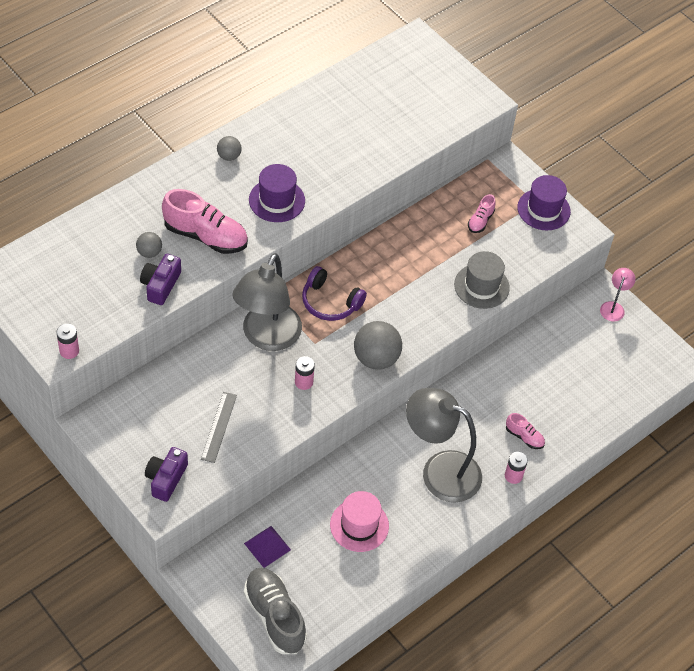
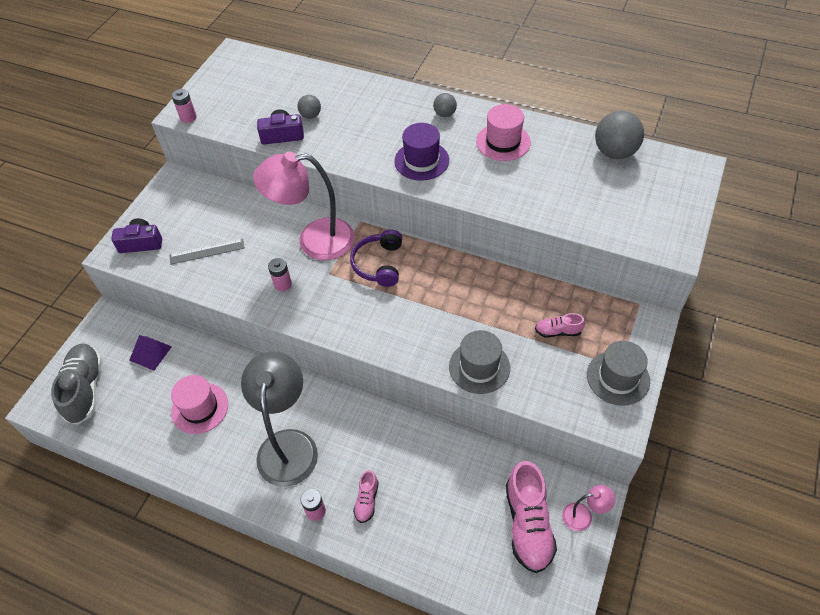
camera: 70 degrees right, 0 degrees up
(205, 236) = (350, 137): pink shoe -> pink shoe (528, 524)
(267, 337) = (314, 240): grey lamp -> pink lamp
(274, 616) = (85, 389): grey shoe -> grey shoe turned 45 degrees counterclockwise
(296, 136) = (503, 142): none -> pink hat
(376, 358) = (339, 323): grey ball -> grey ball (615, 152)
(543, 209) = (618, 378): purple hat -> grey hat

